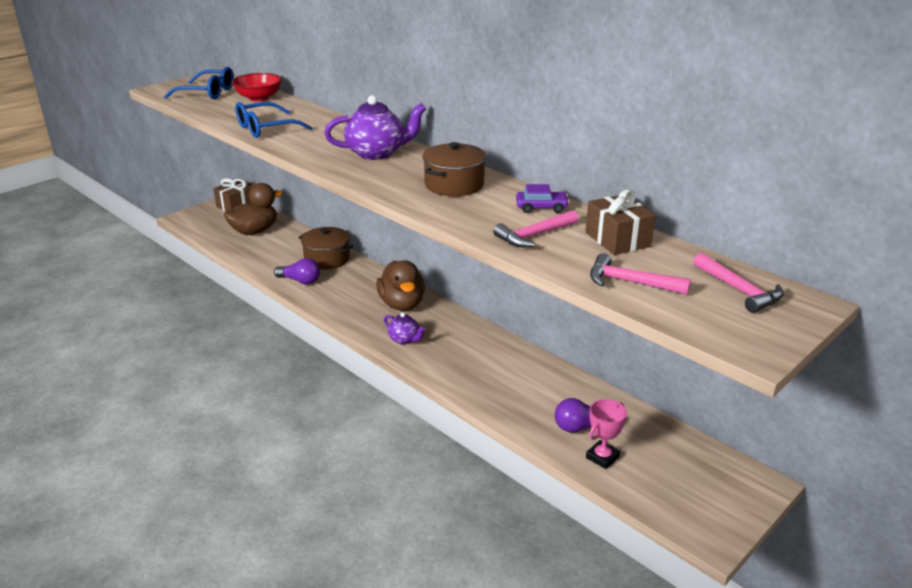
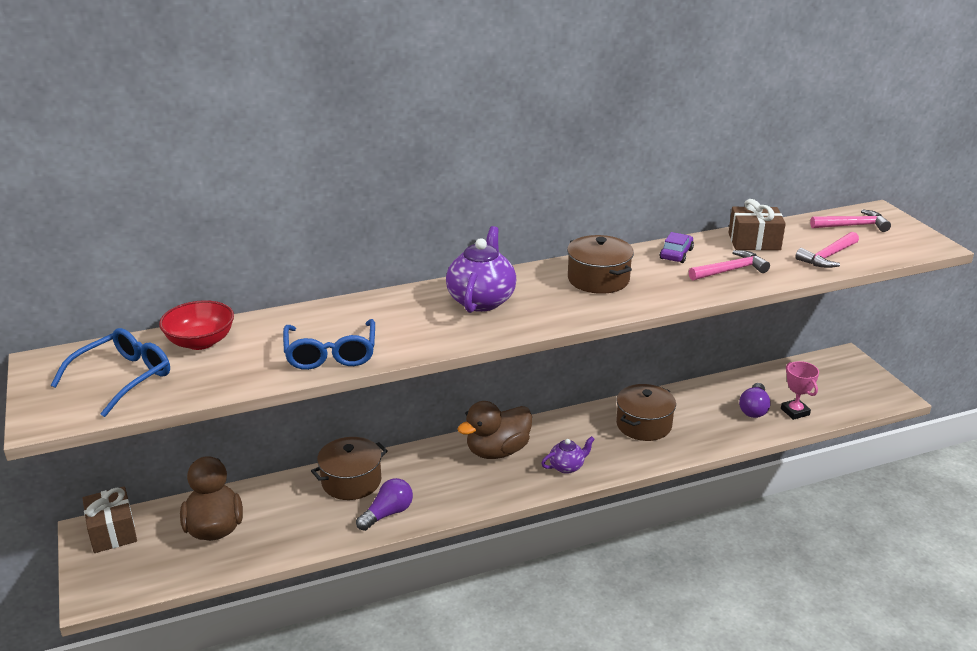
camera: 65 degrees left, 0 degrees up
(402, 304) = (497, 451): brown duck -> brown duck turned 135 degrees clockwise
(495, 365) = (643, 425): none -> brown pot
(534, 235) = (730, 270): pink hammer -> pink hammer turned 105 degrees counterclockwise

